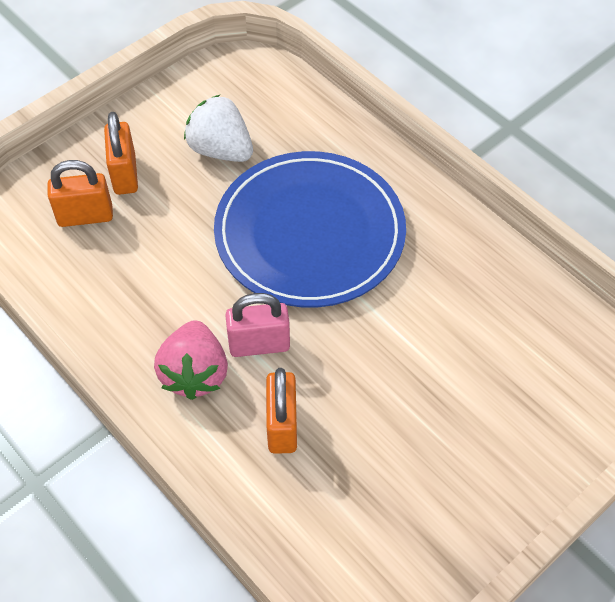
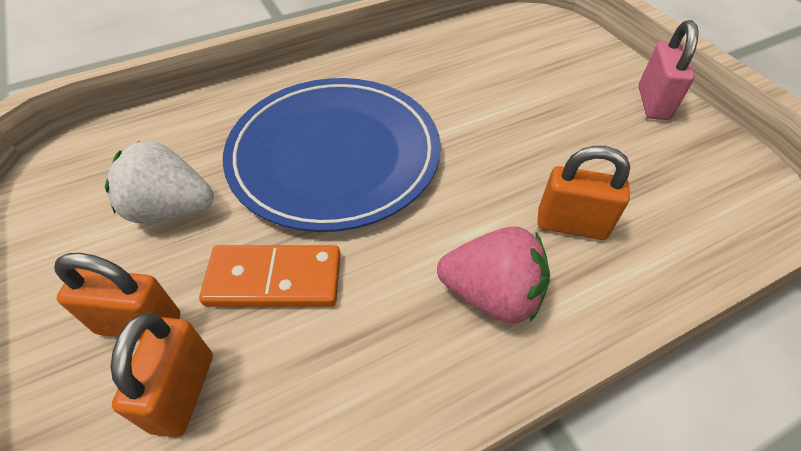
camera: 75 degrees left, 5 degrees down
(175, 234) = (274, 279): none -> orange domino
(221, 150) = (171, 209): white strawberry -> white strawberry turned 45 degrees clockwise
(259, 344) = (464, 225): pink padlock -> pink padlock (653, 103)

